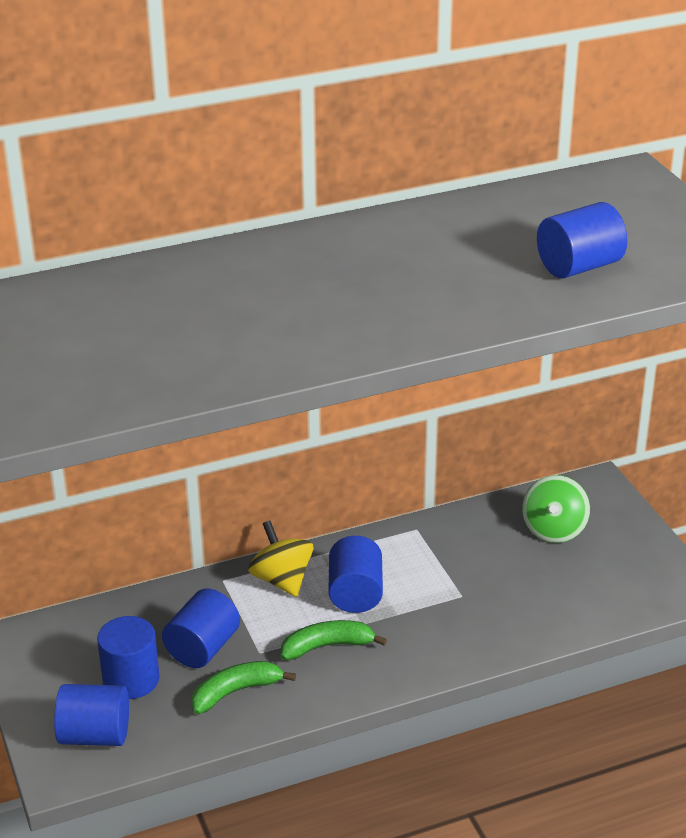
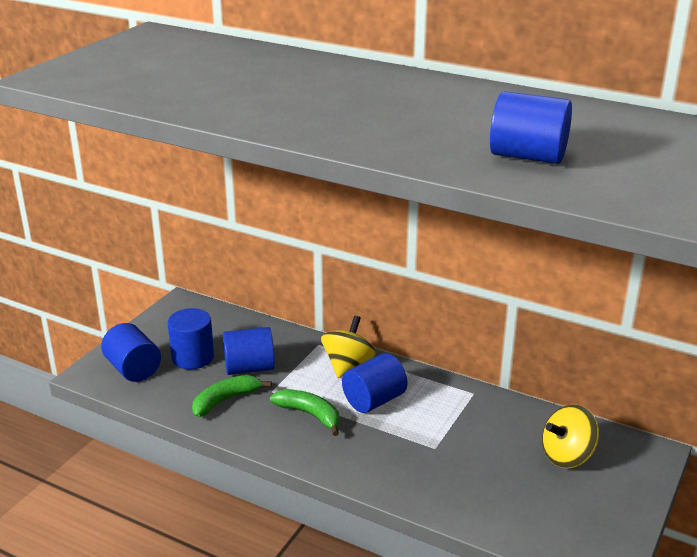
camera: 50 degrees right, 5 degrees down
(236, 692) = (225, 400): green banana -> green banana turned 60 degrees counterclockwise
(554, 529) = (567, 456): green spinning top -> yellow spinning top

